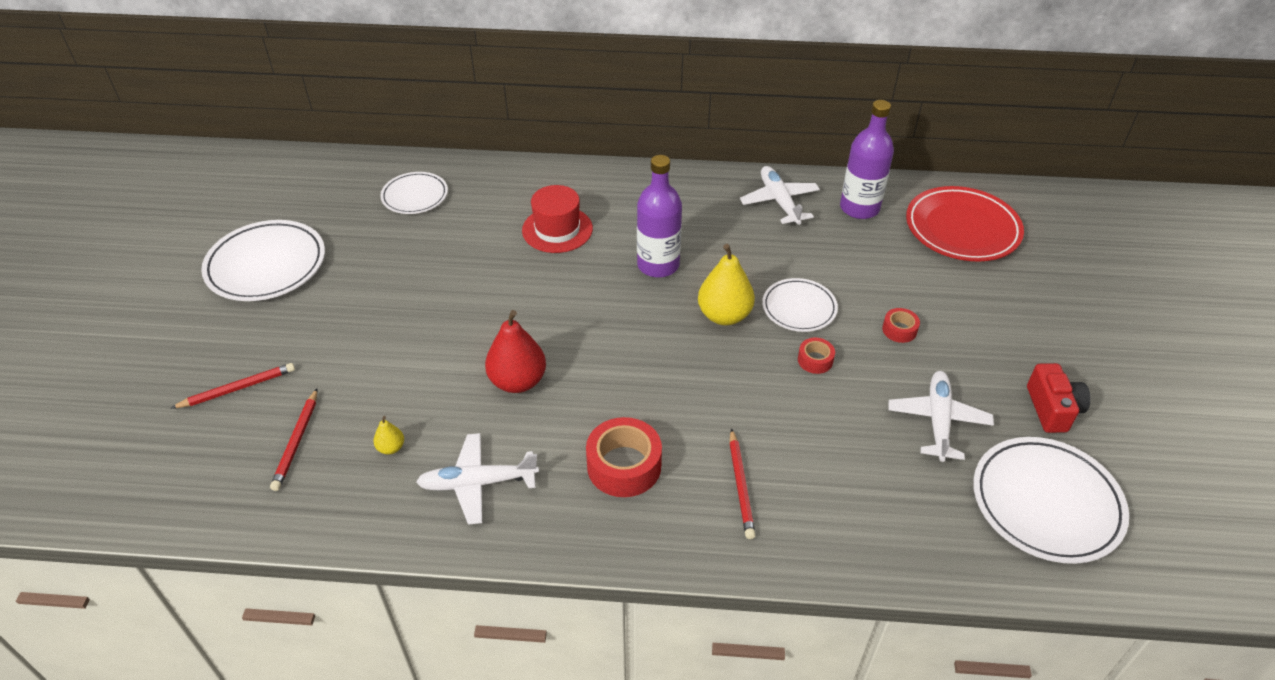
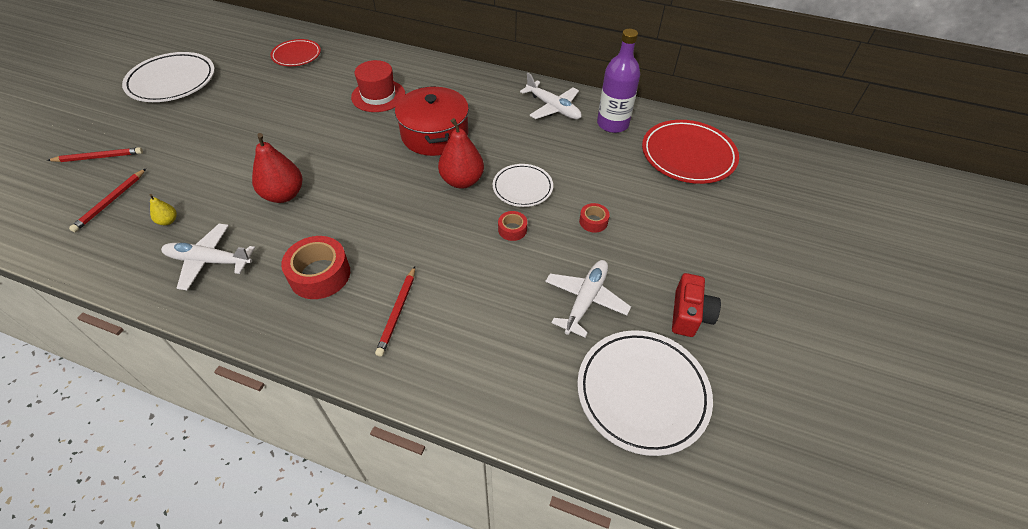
camera: 15 degrees right, 5 degrees up
(415, 196) = (296, 55): white plate -> red plate
(658, 265) = (435, 134): purple bottle -> red pot
(724, 315) = (462, 181): yellow pear -> red pear
(779, 202) = (553, 108): white plane -> white plane turned 135 degrees clockwise

